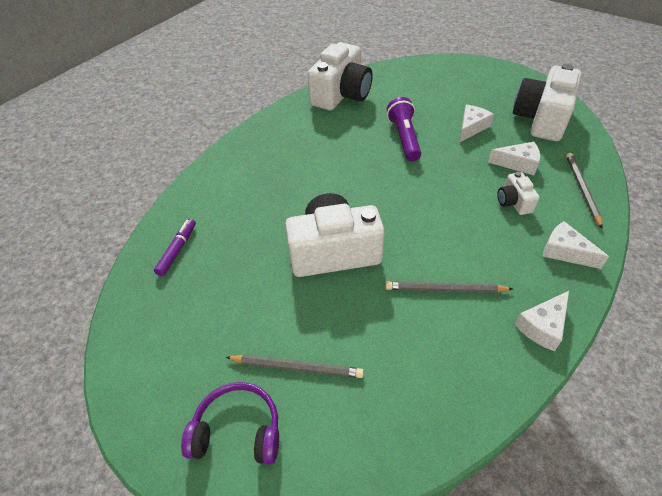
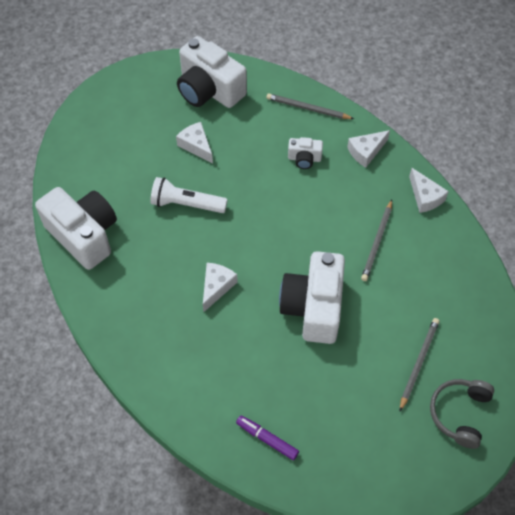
camera: 75 degrees left, 10 degrees up
(237, 431) = (459, 413): purple headphones -> grey headphones
(404, 138) = (186, 204): purple flashlight -> white flashlight
(518, 164) = (260, 134): white cheese -> white cheese (216, 287)

